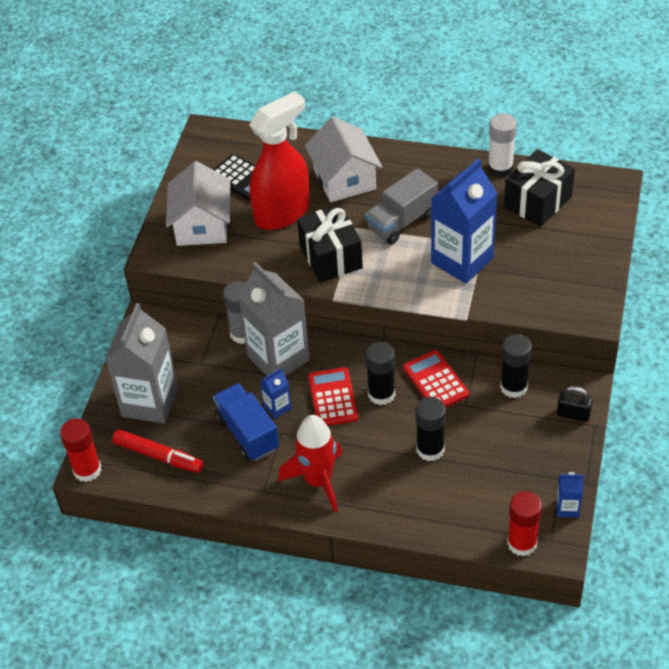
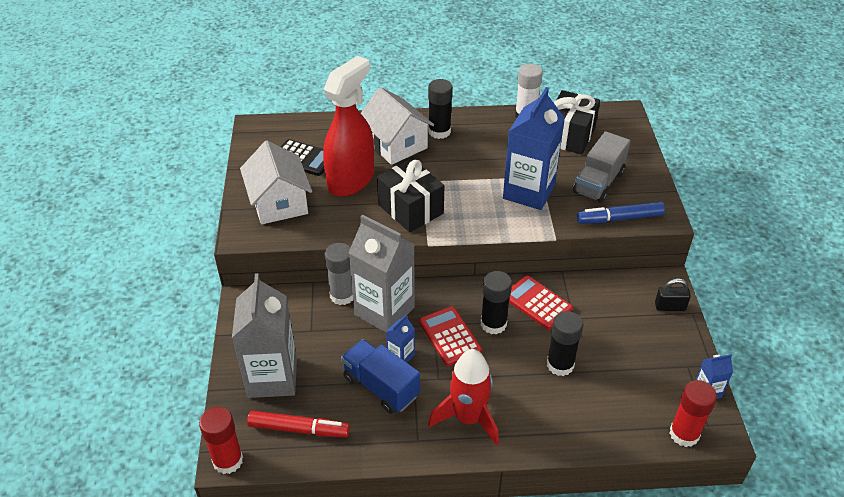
camera: 20 degrees left, 5 degrees down
(401, 221) = (461, 170): grey truck -> grey truck (598, 182)
(513, 387) = (607, 294): black glue stick -> black glue stick (439, 131)
(545, 309) = (619, 218): none -> blue marker

